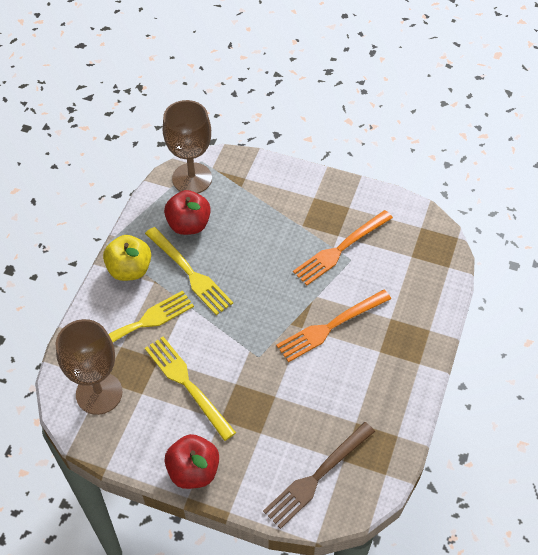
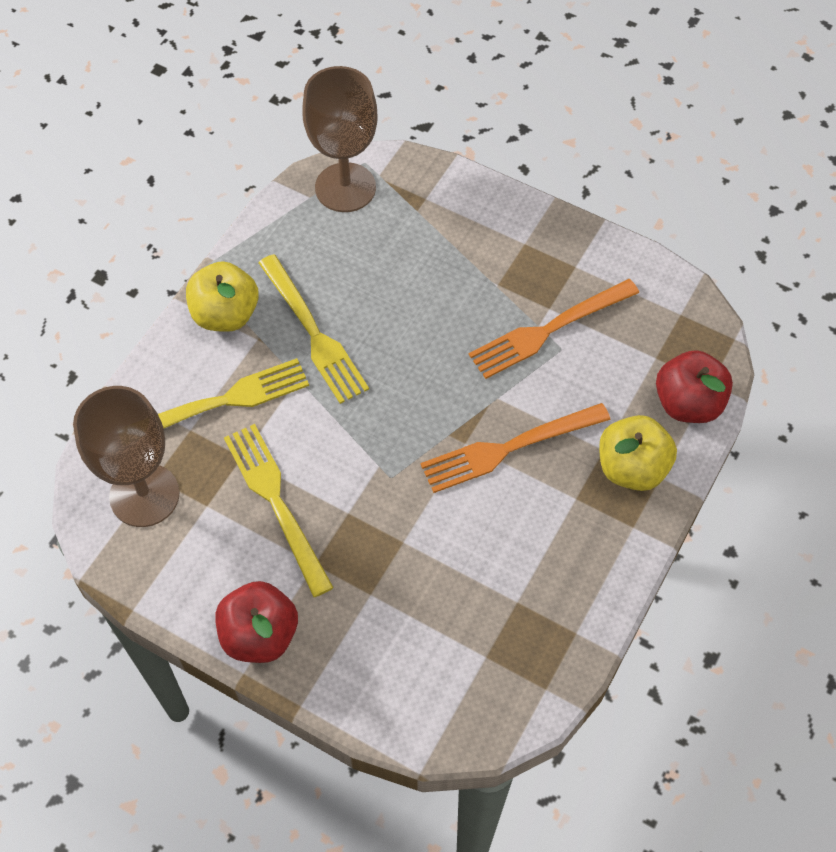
camera: 10 degrees right, 5 degrees up
(189, 225) = (326, 258): red apple -> red apple (688, 403)
(316, 477) = (440, 676): brown fork -> none
(411, 327) = (632, 468): none -> yellow apple

